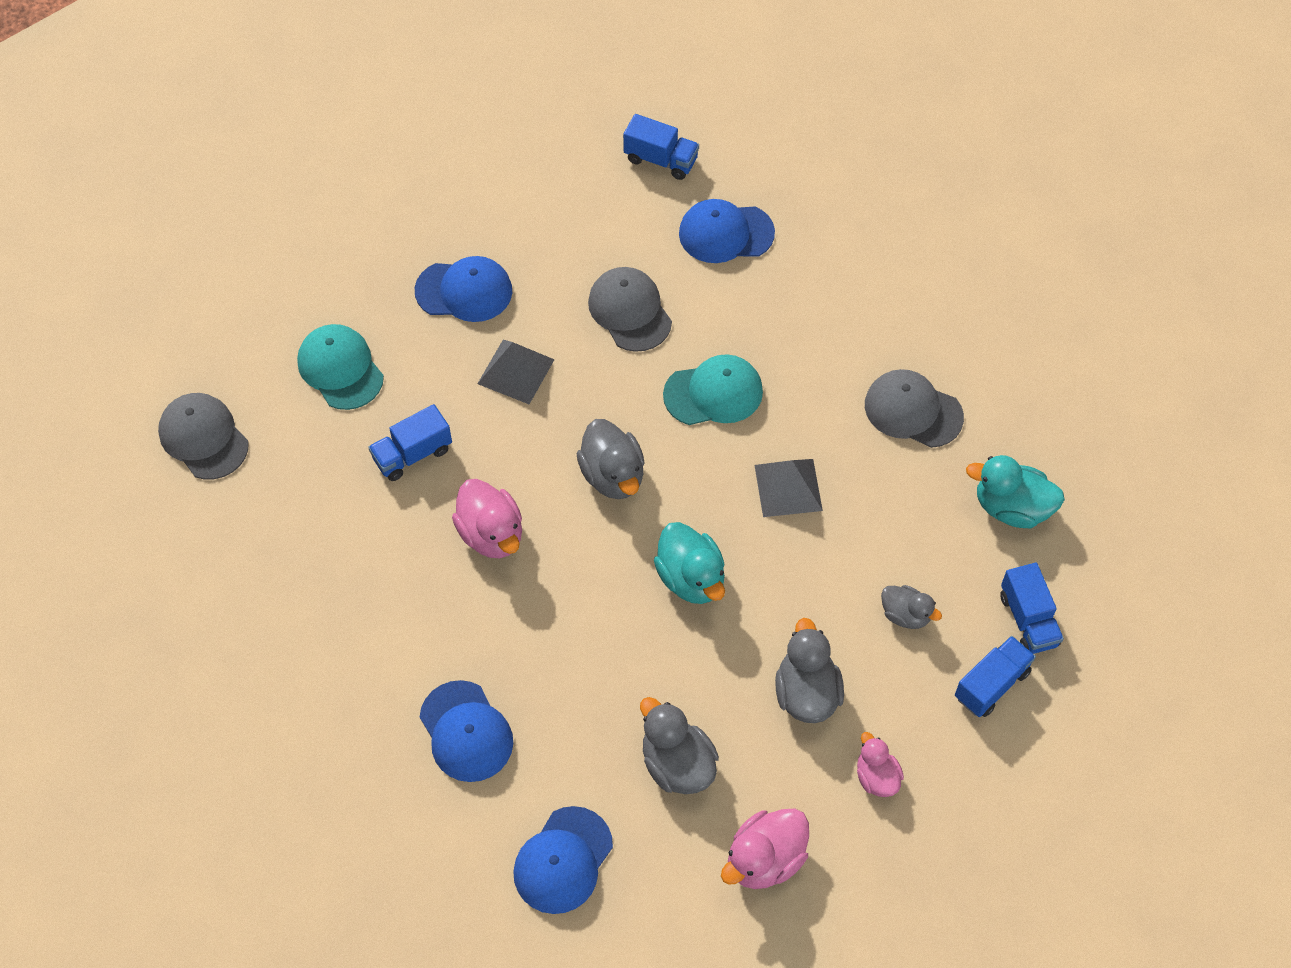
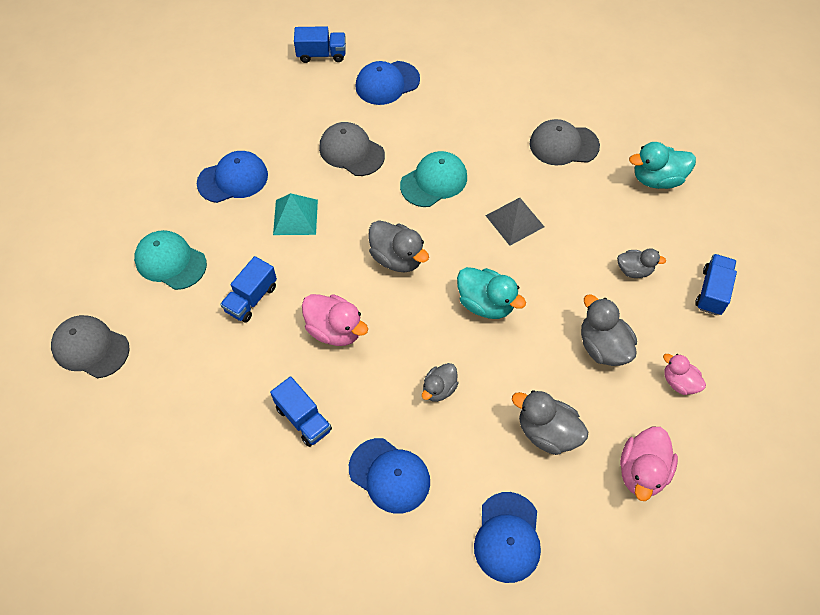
camera: 25 degrees left, 0 degrees up
(516, 371) = (295, 217): grey pyramid -> turquoise pyramid
(577, 657) = (439, 389): none -> grey duck
(1028, 620) = (708, 242): blue truck -> blue truck (303, 419)

